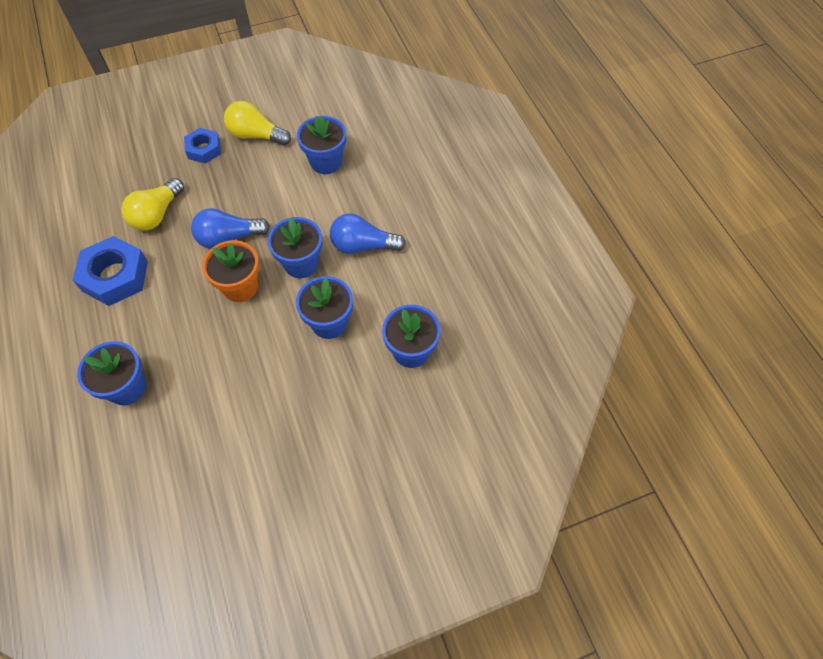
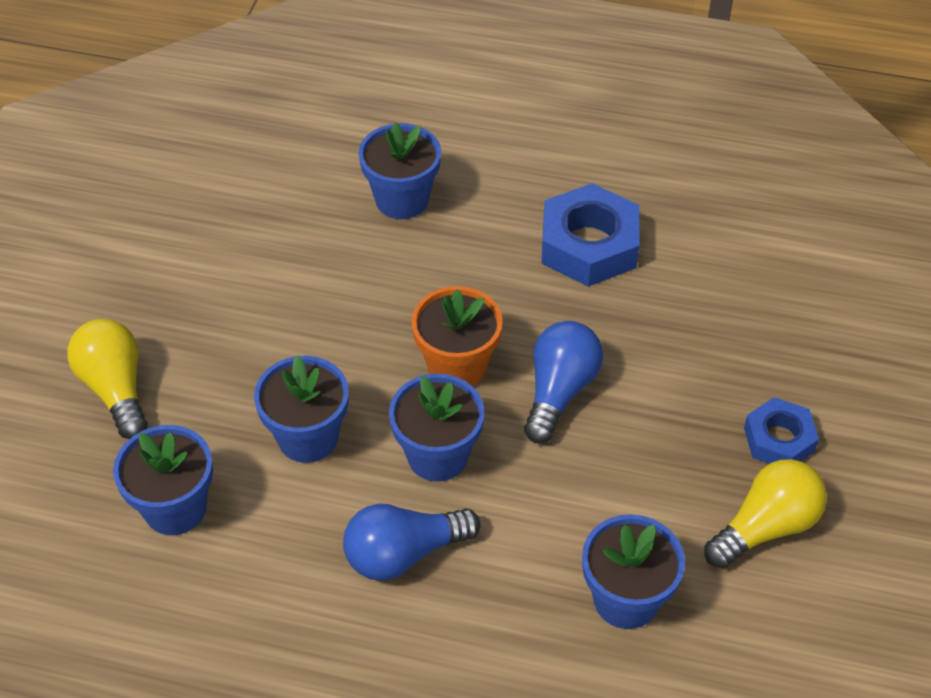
camera: 125 degrees right, 10 degrees down
(157, 214) = (673, 328): yellow light bulb -> yellow light bulb (116, 389)
(363, 245) = (404, 553): blue light bulb -> blue light bulb turned 150 degrees counterclockwise

